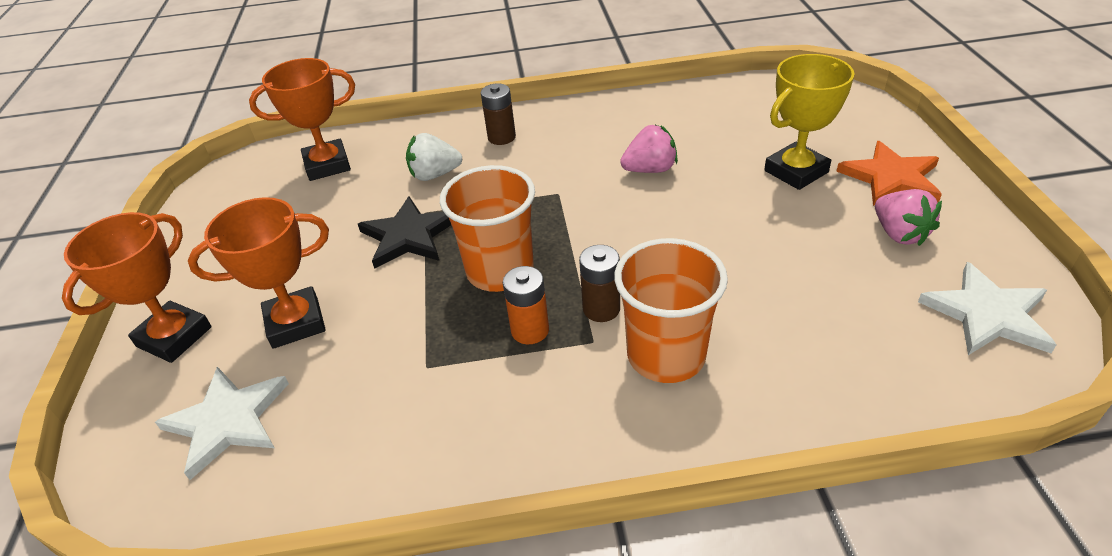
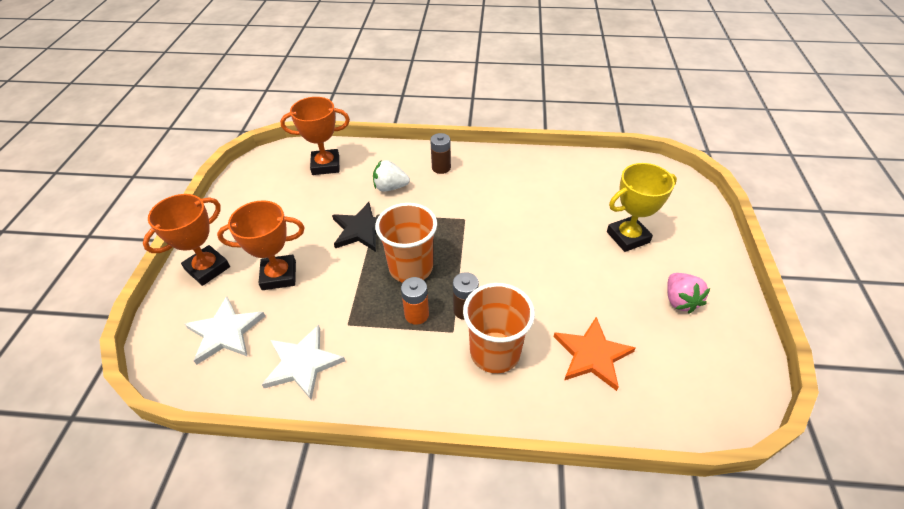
camera: 10 degrees right, 5 degrees up
(650, 169) = (530, 214): pink strawberry -> none
(891, 178) = (691, 256): orange star -> orange star (592, 355)
(987, 314) = (714, 374): white star -> white star (302, 363)

